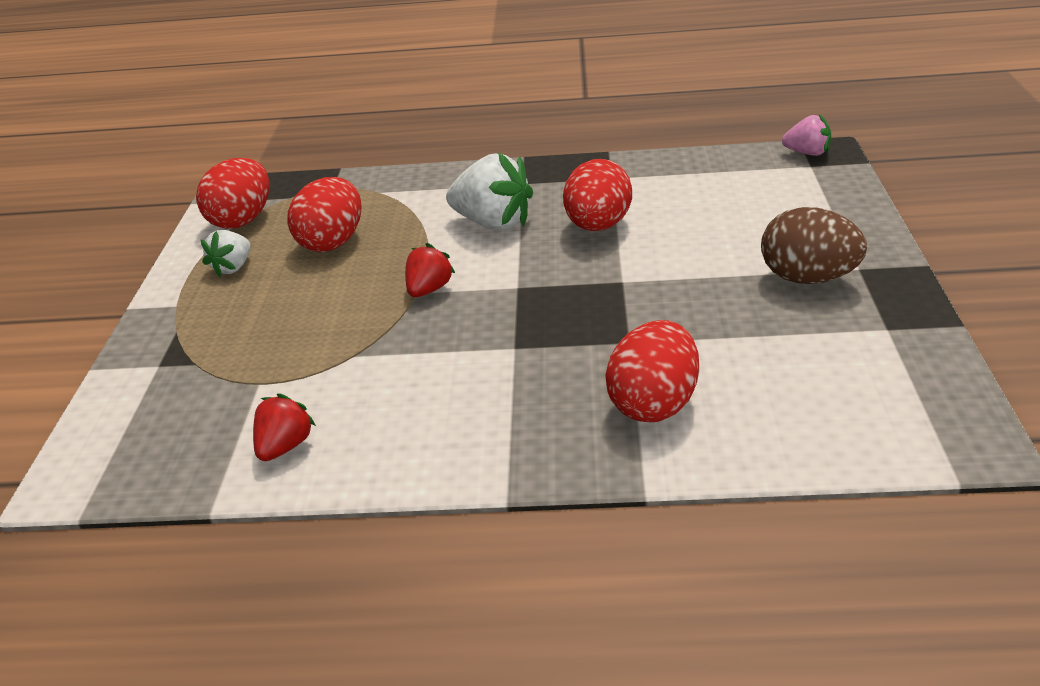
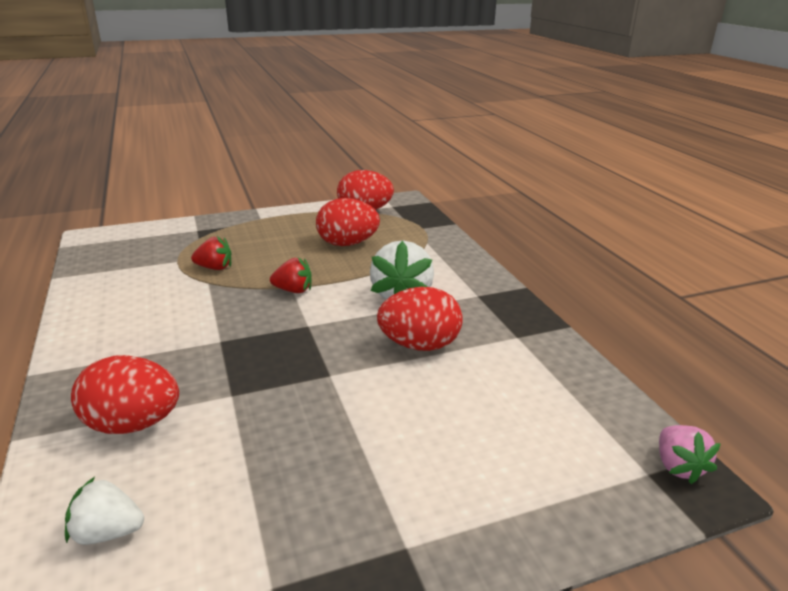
camera: 65 degrees right, 5 degrees down
(232, 268) = (305, 223): white strawberry -> white strawberry (108, 532)
(284, 447) = (108, 283): red strawberry -> red strawberry (215, 268)
(808, 279) = (366, 501): brown egg -> none

